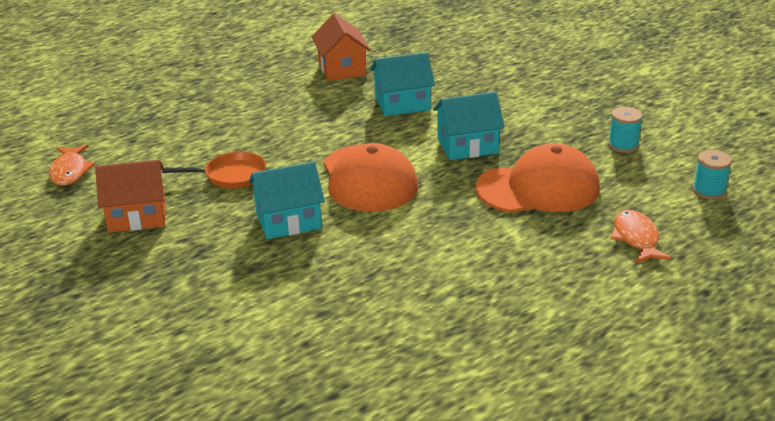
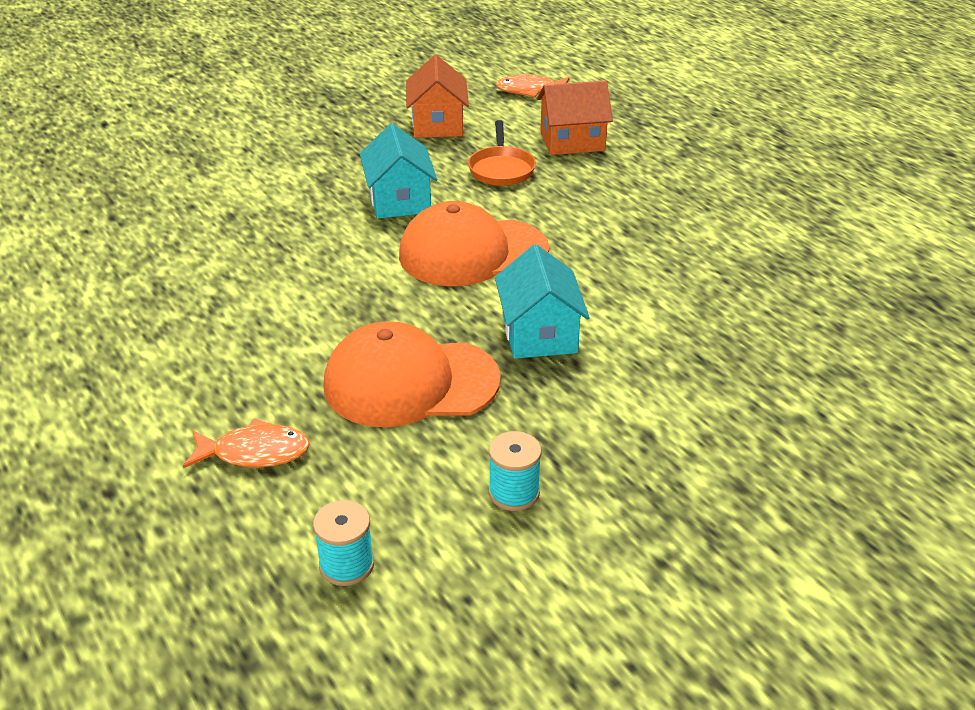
camera: 95 degrees right, 5 degrees up
(342, 68) = (779, 246): orange house -> orange house (572, 141)
(402, 103) = (669, 289): turquoise house -> none
(538, 188) = (410, 382): orange cap -> orange cap turned 90 degrees clockwise

